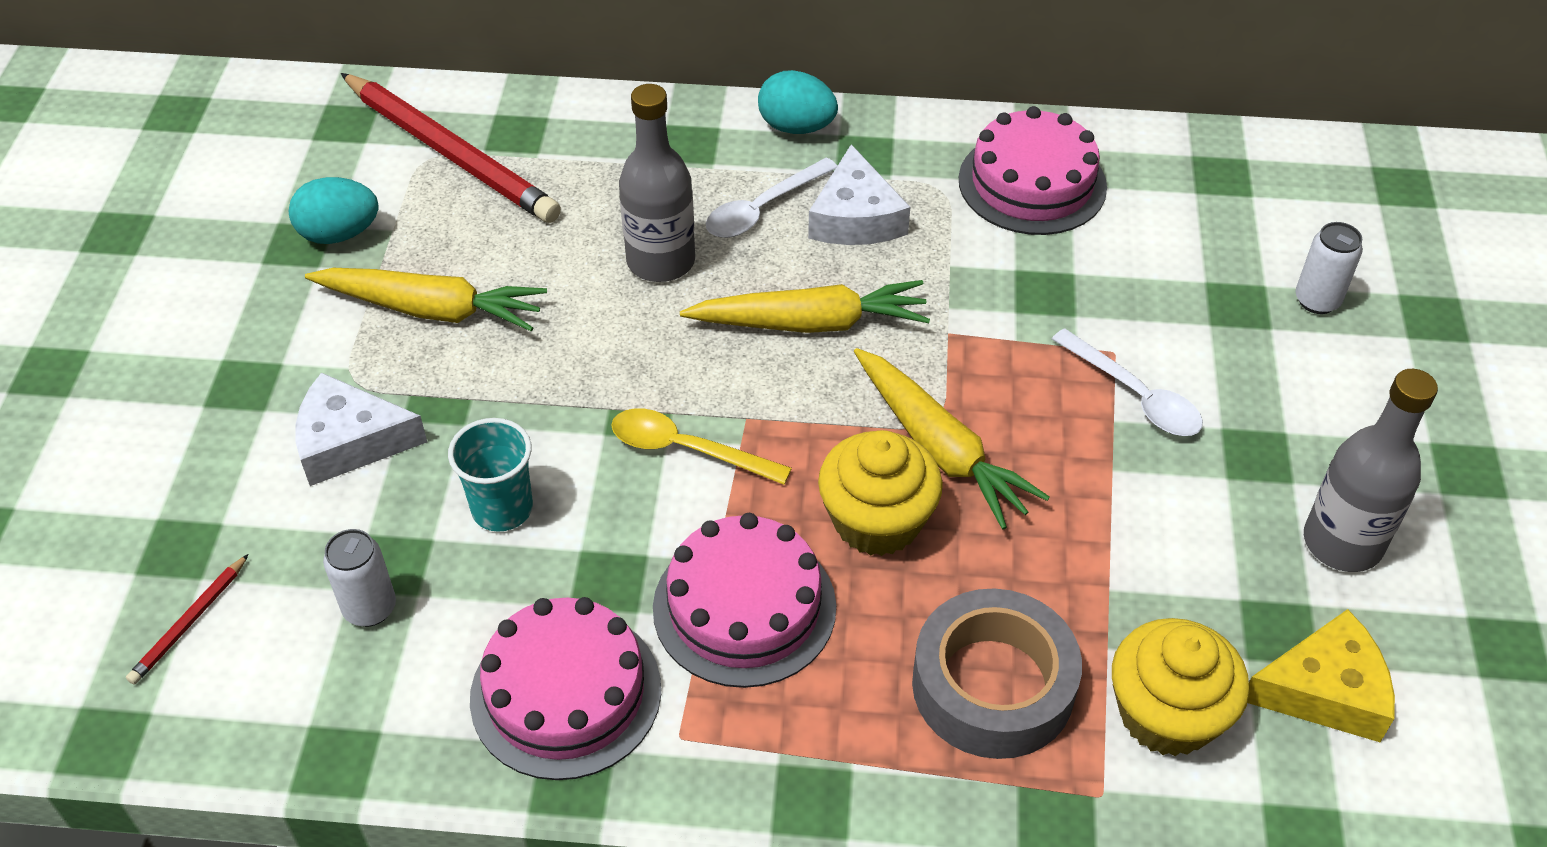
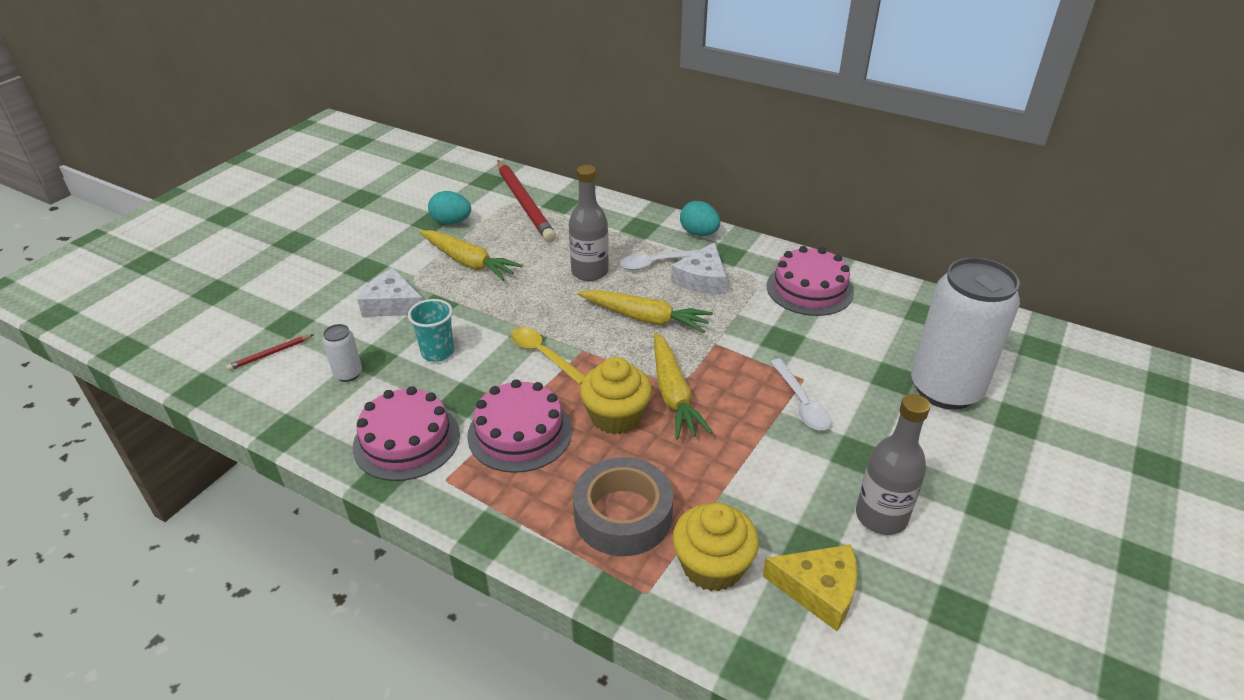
camera: 25 degrees right, 10 degrees down
(1317, 300) = (945, 389): white can -> white can, size x2.46

